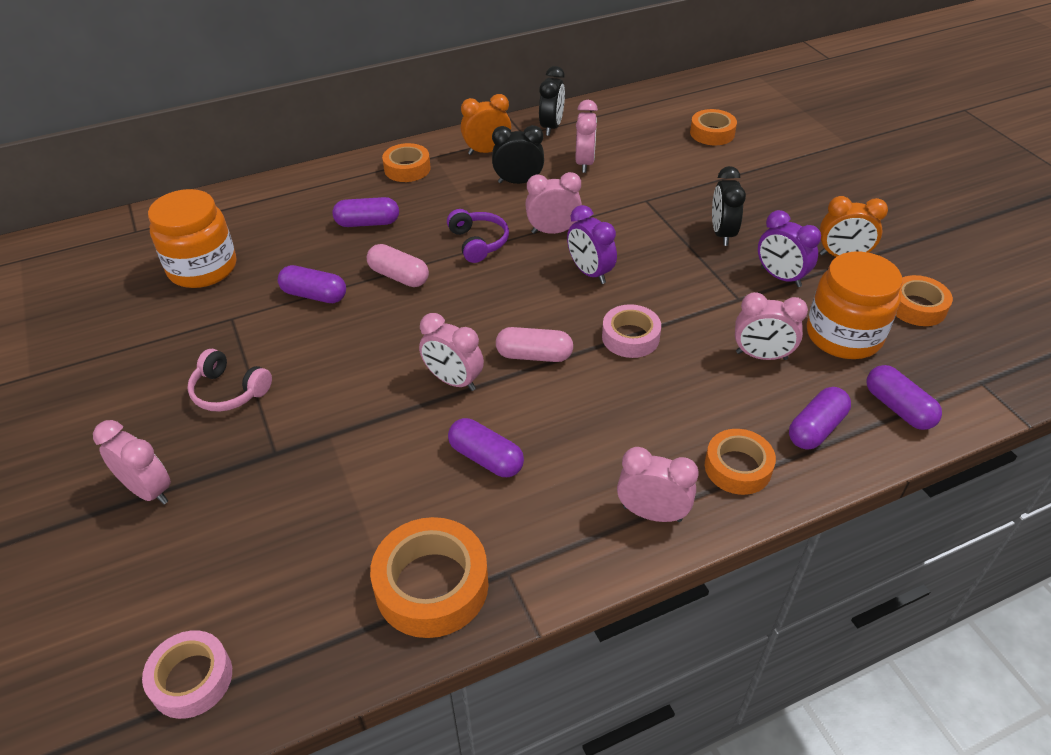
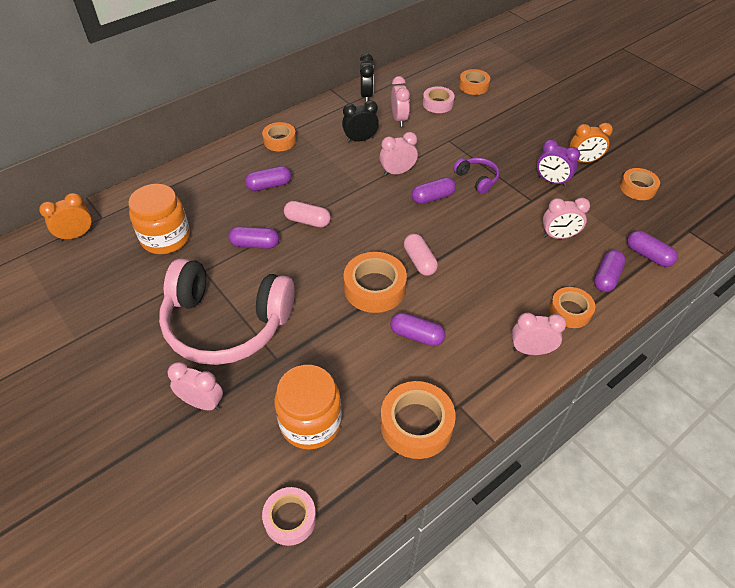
camera: 15 degrees left, 5 degrees up
(229, 391) = (226, 323): pink headphones -> pink headphones, size x2.39
(453, 381) = (374, 288): pink clock -> orange tape
(478, 242) = (351, 188): purple headphones -> purple headphones (477, 179)
(487, 151) = (330, 120): orange clock -> orange clock (76, 235)
(534, 355) = (419, 261): pink capsule -> pink capsule turned 75 degrees clockwise
(590, 272) = (432, 197): purple clock -> purple capsule
(630, 337) = (475, 238): pink tape -> pink tape (438, 104)
(722, 234) = (506, 157): black clock -> none
(843, 335) = (602, 214): orange jar -> orange jar (310, 422)

